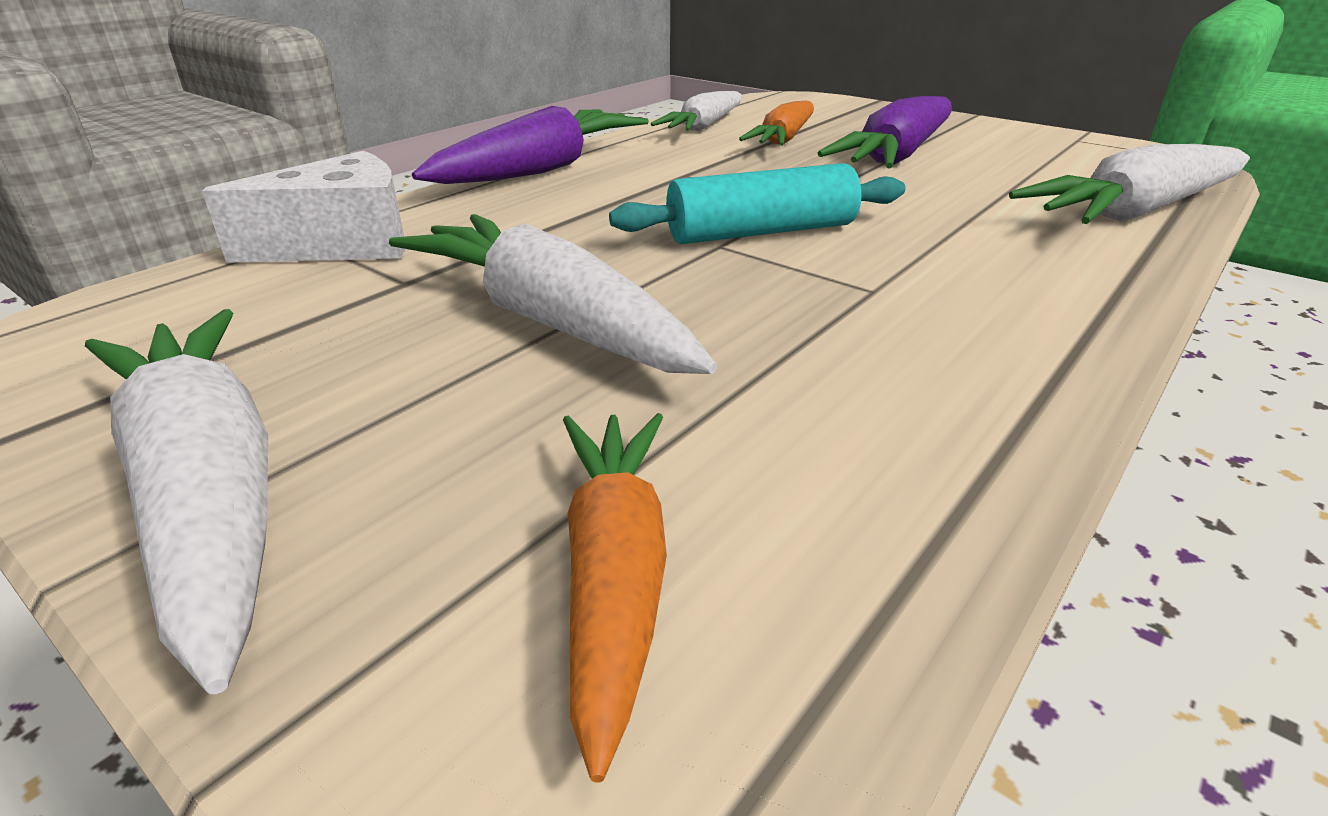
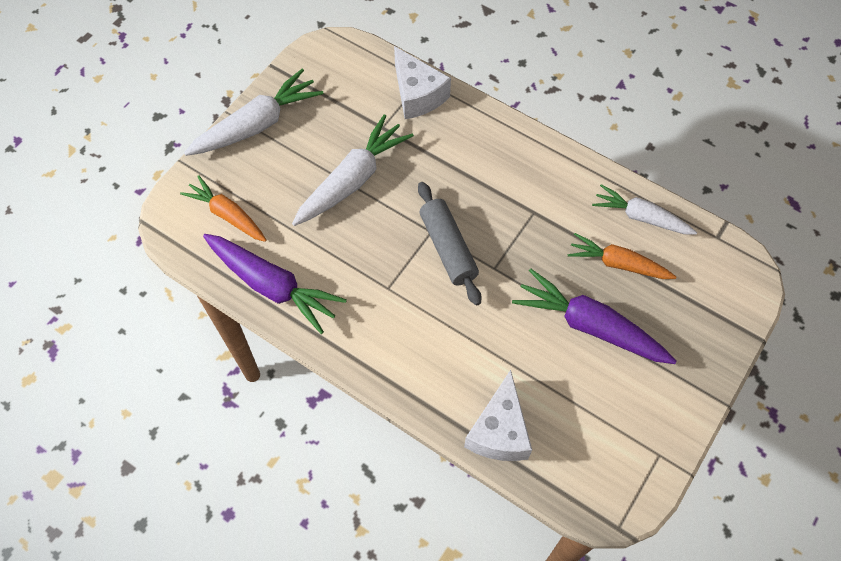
camera: 85 degrees right, 30 degrees up
(541, 169) = (530, 144): purple carrot -> purple carrot (272, 286)
(614, 576) = (227, 215): orange carrot -> orange carrot turned 135 degrees counterclockwise
(761, 232) = (448, 248): turquoise rolling pin -> grey rolling pin
(1135, 212) = (499, 431): white carrot -> white cheese

